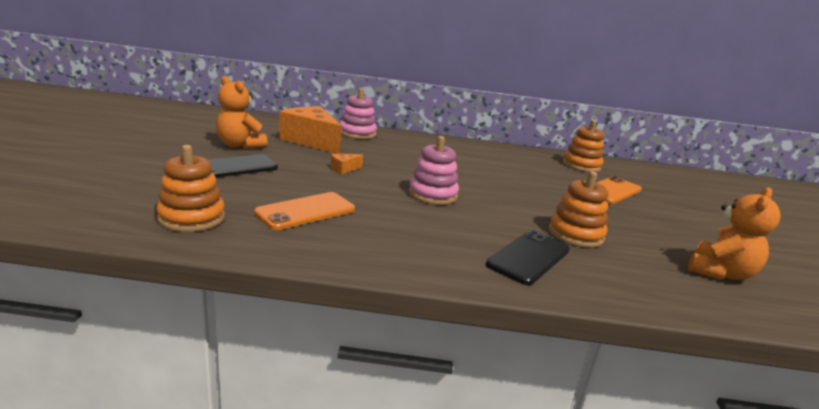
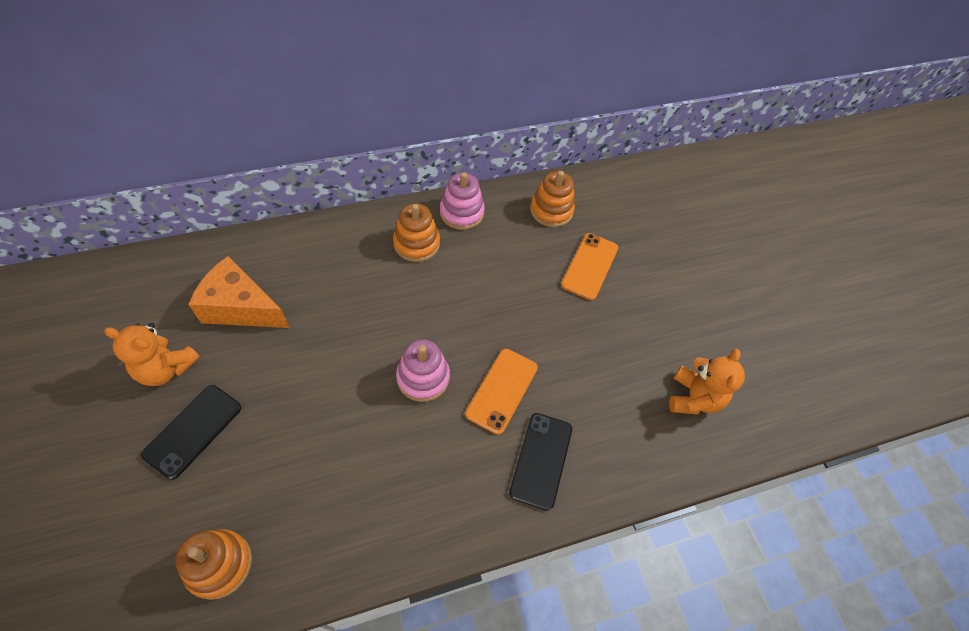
camera: 25 degrees left, 35 degrees up
(306, 211) = (318, 487): orange phone -> orange phone (502, 390)
(344, 169) = (311, 366): orange cheese -> none
(357, 133) = (283, 252): pink stacking toy -> pink stacking toy (461, 213)
(575, 234) = (572, 390): orange stacking toy -> orange stacking toy (416, 243)

